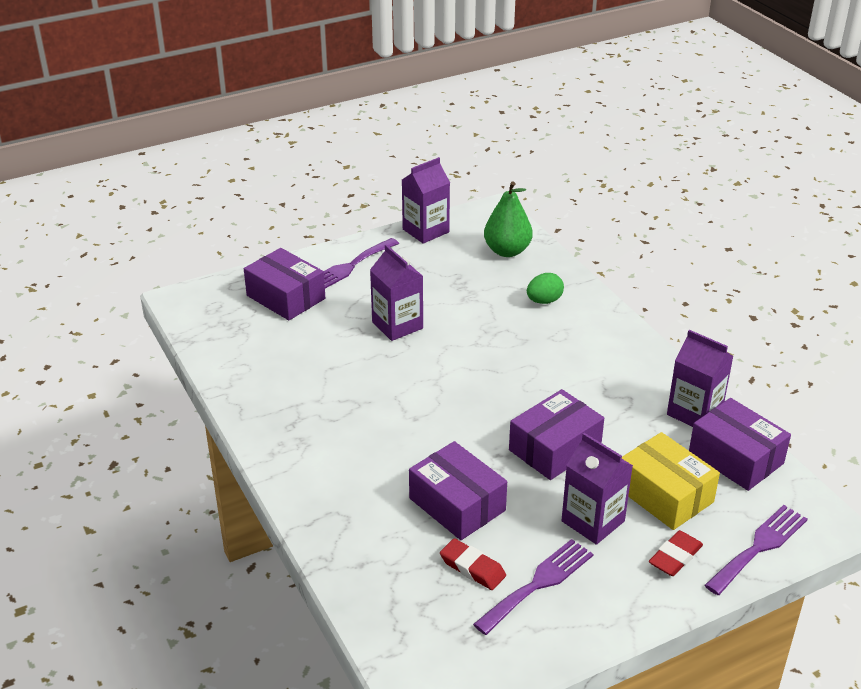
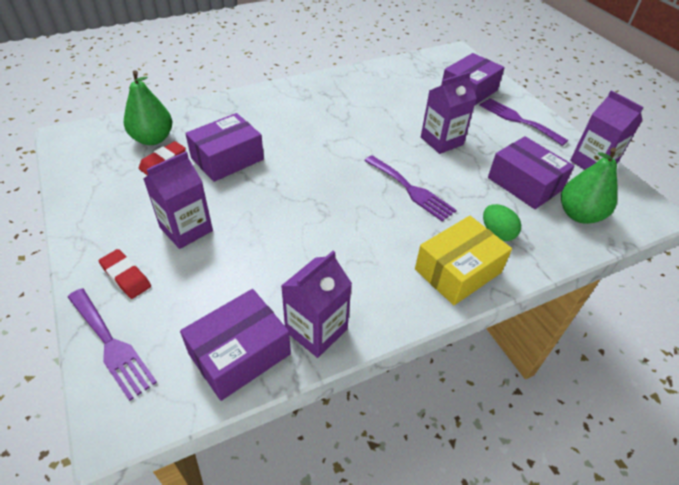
camera: 90 degrees right, 10 degrees up
(422, 590) = (153, 139): none -> green pear
(538, 584) = (134, 191): purple fork -> purple fork (411, 190)
(554, 448) = (278, 216): purple box -> purple box (524, 184)
(664, 495) = (203, 282): yellow box -> yellow box (458, 271)

